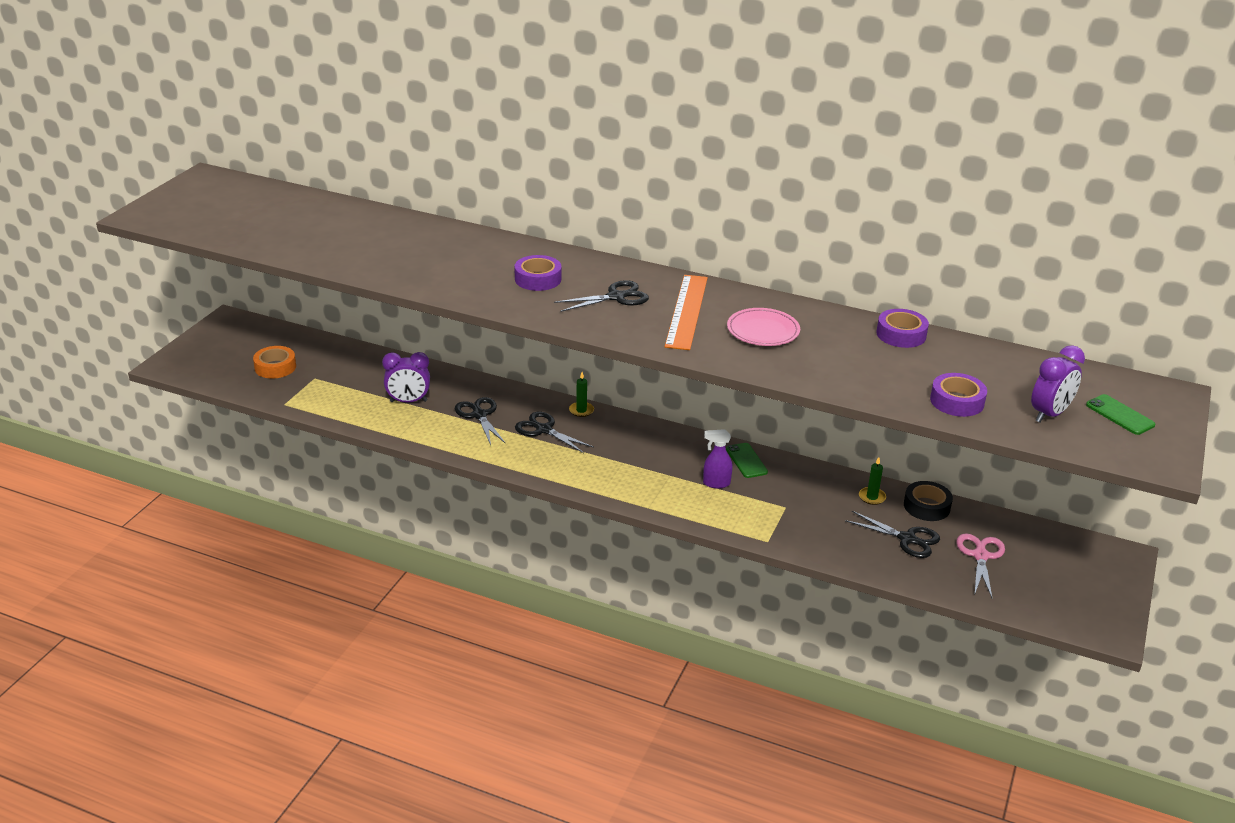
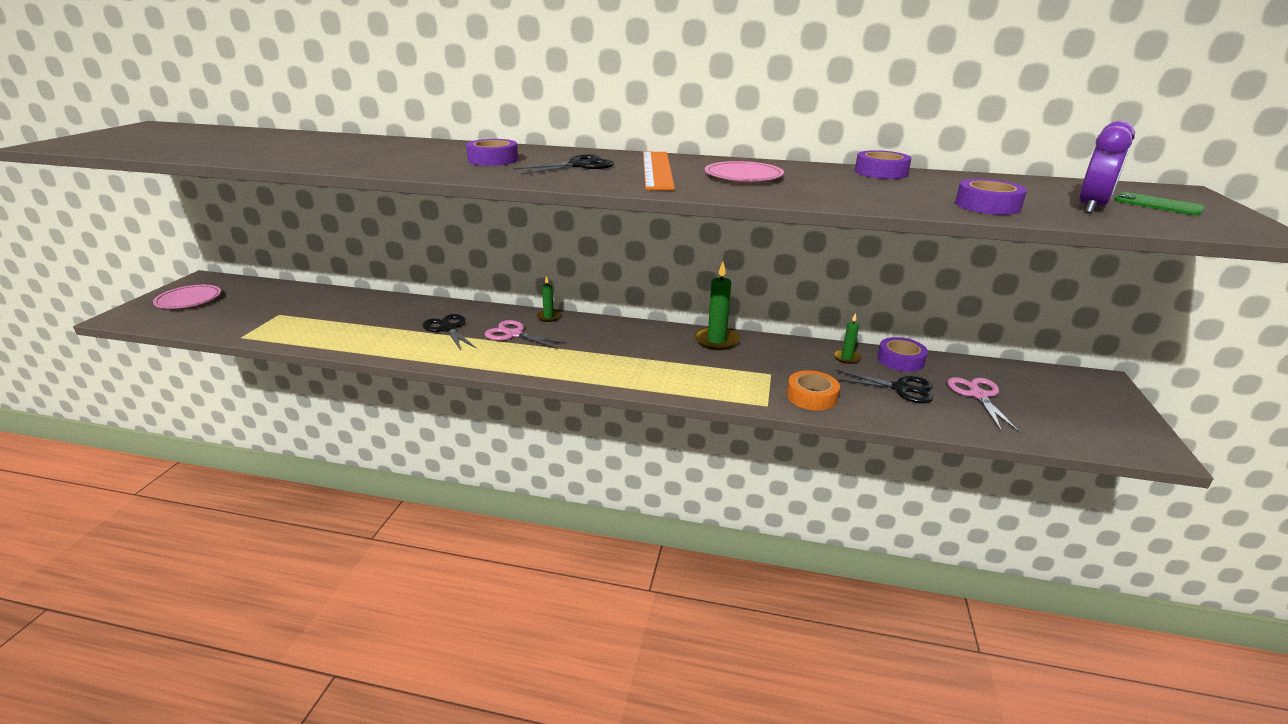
camera: 10 degrees left, 5 degrees down
(224, 349) = (189, 300): none -> pink plate
(275, 367) = (239, 309): orange tape -> orange tape (811, 396)
(408, 401) = (375, 324): purple clock -> none
(544, 430) = (514, 334): black scissors -> pink scissors
(716, 483) = (695, 361): purple spray bottle -> none
(746, 461) = (716, 341): green phone -> green candle
(926, 506) = (900, 360): black tape -> purple tape

